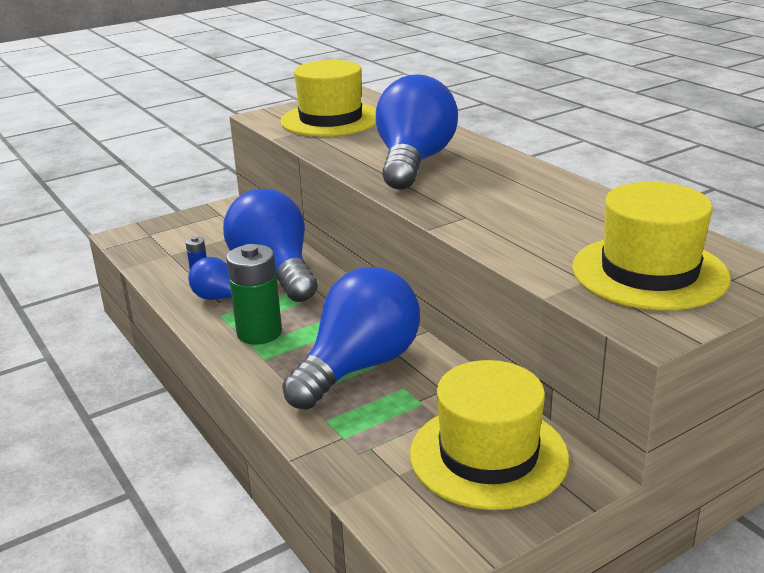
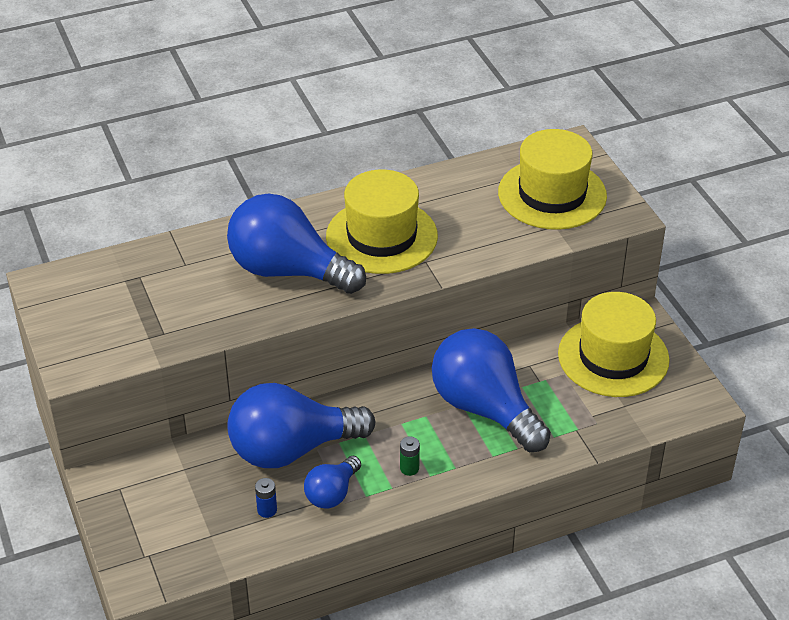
camera: 80 degrees left, 15 degrees up
(259, 333) = (409, 468): green battery -> green battery, size x0.46
(331, 119) = (123, 313): yellow hat -> yellow hat (381, 236)

